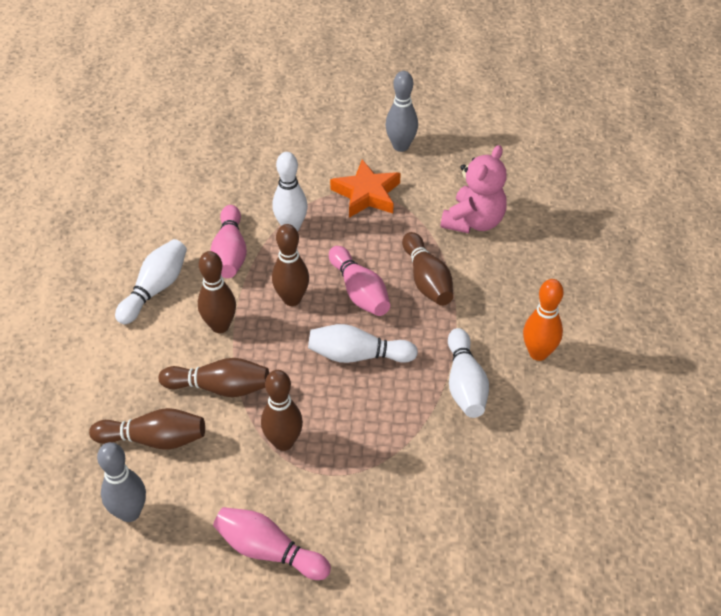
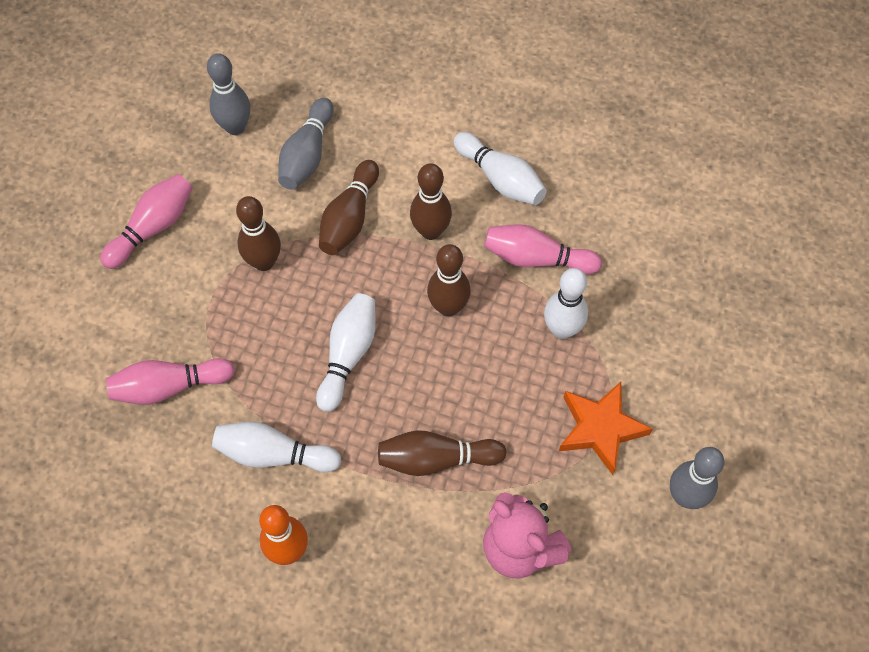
camera: 105 degrees right, 15 degrees up
(154, 439) = (307, 155): brown bowling pin -> grey bowling pin
(359, 292) = (439, 379): pink bowling pin -> pink bowling pin (169, 387)

